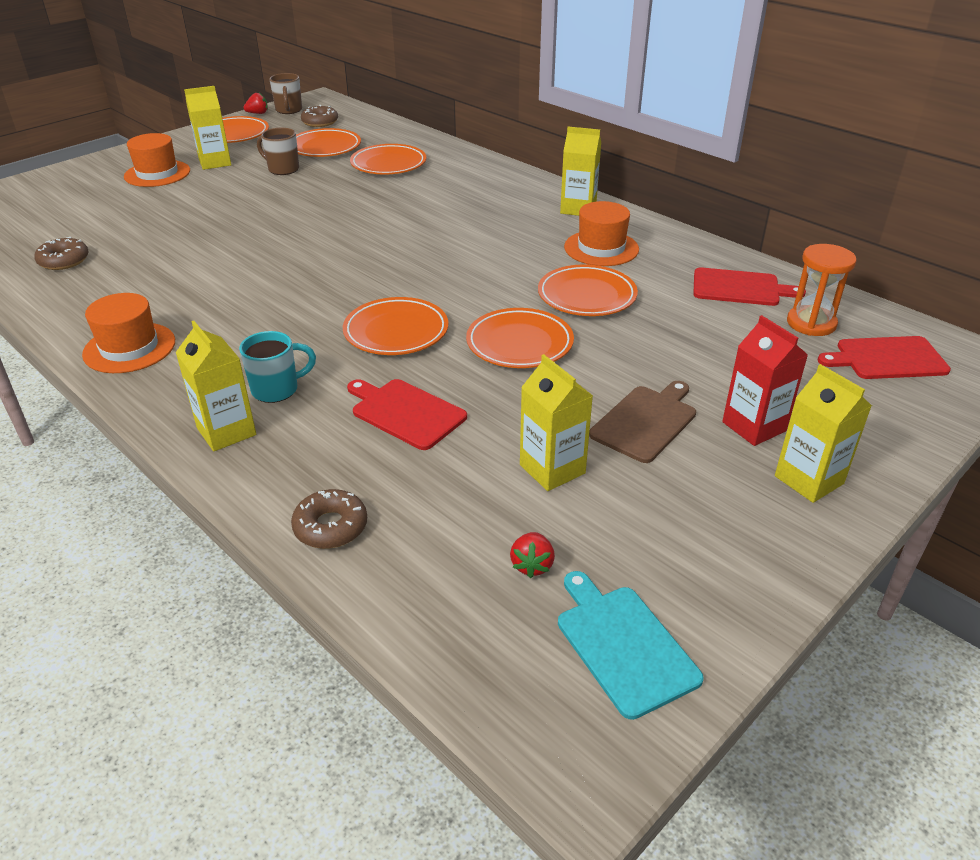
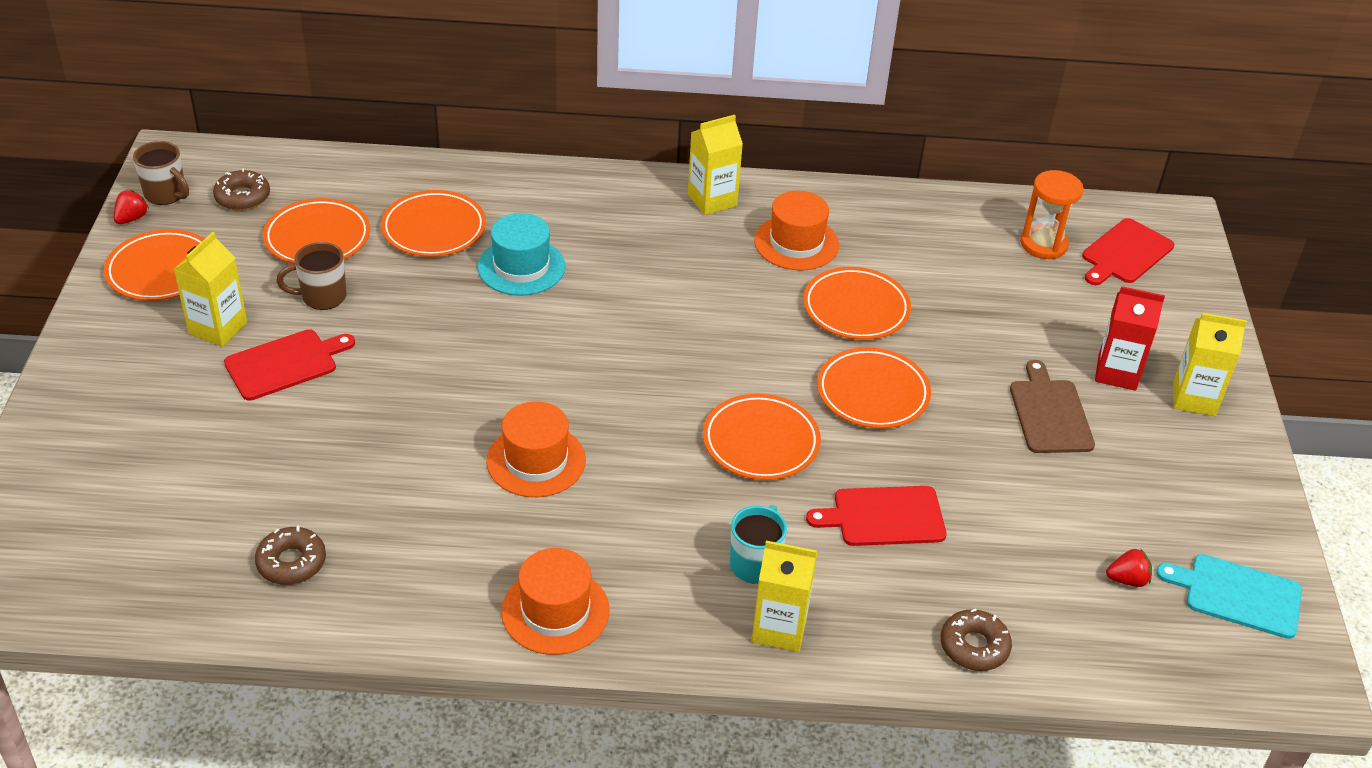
camera: 45 degrees left, 5 degrees up
(157, 174) = (173, 383): orange hat -> orange hat (536, 460)
(405, 195) = (521, 267): none -> turquoise hat
(532, 565) = (1127, 580): red strawberry -> red strawberry turned 60 degrees counterclockwise
(552, 469) = (1044, 496): yellow carton -> none
(739, 288) = (955, 232): red cutting board -> red cutting board (285, 364)

